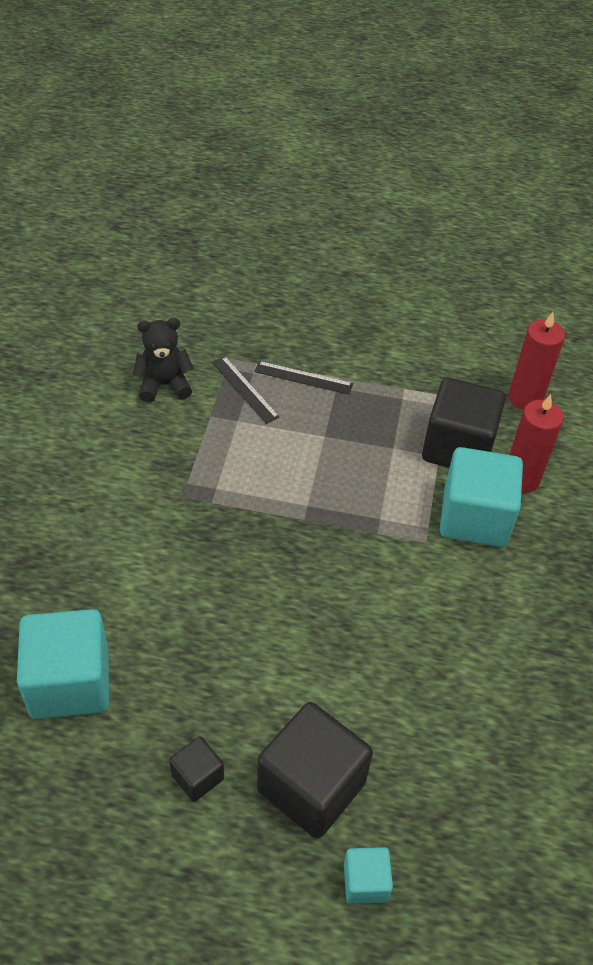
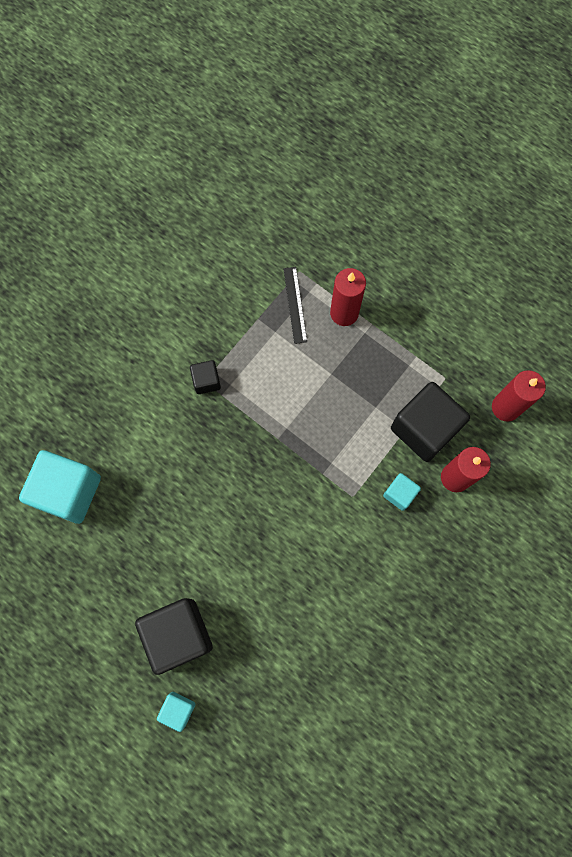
camera: 30 degrees right, 25 degrees up
(164, 385) = (238, 275): black teddy bear -> none
(197, 776) = (115, 593): black cube -> black cube (206, 381)
(303, 378) = (344, 313): black ruler -> red candle
(474, 517) = (399, 494): turquoise cube -> turquoise cube, size x0.49

